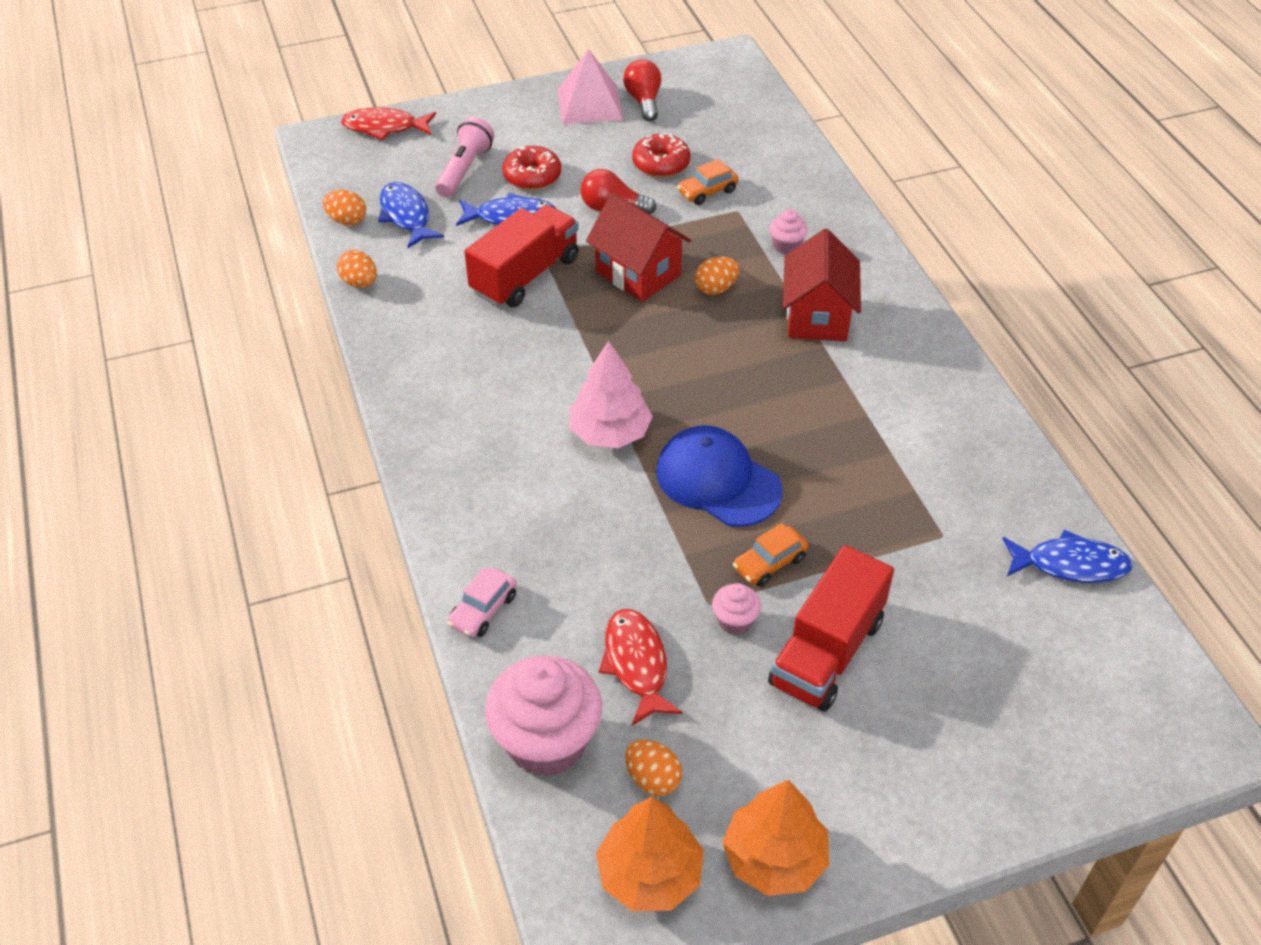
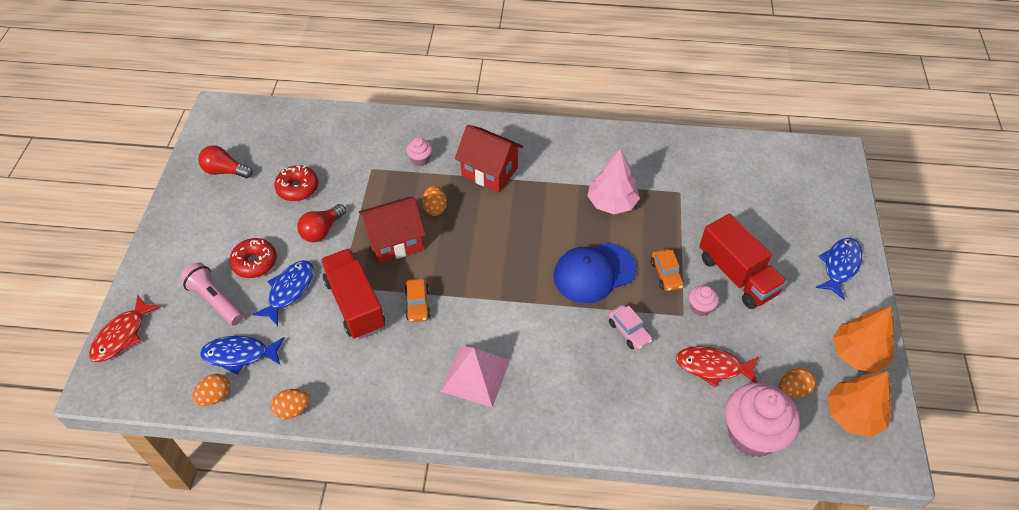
camera: 65 degrees left, 5 degrees up
(483, 610) = (641, 434): pink car -> pink car (629, 331)
(590, 104) = (203, 201): pink pyramid -> pink pyramid (475, 375)
(610, 432) = (527, 311): pink tree -> pink tree (612, 202)
(707, 191) = (343, 176): orange car -> orange car (417, 304)
(1070, 565) = (720, 152): blue fish -> blue fish (840, 266)

